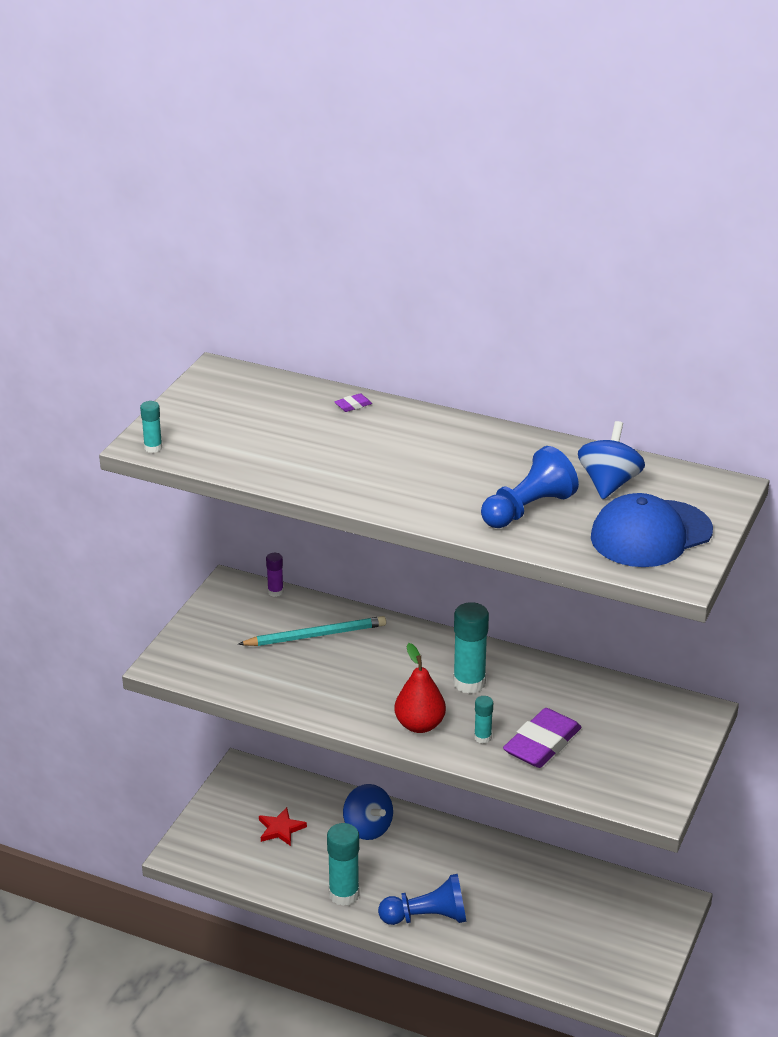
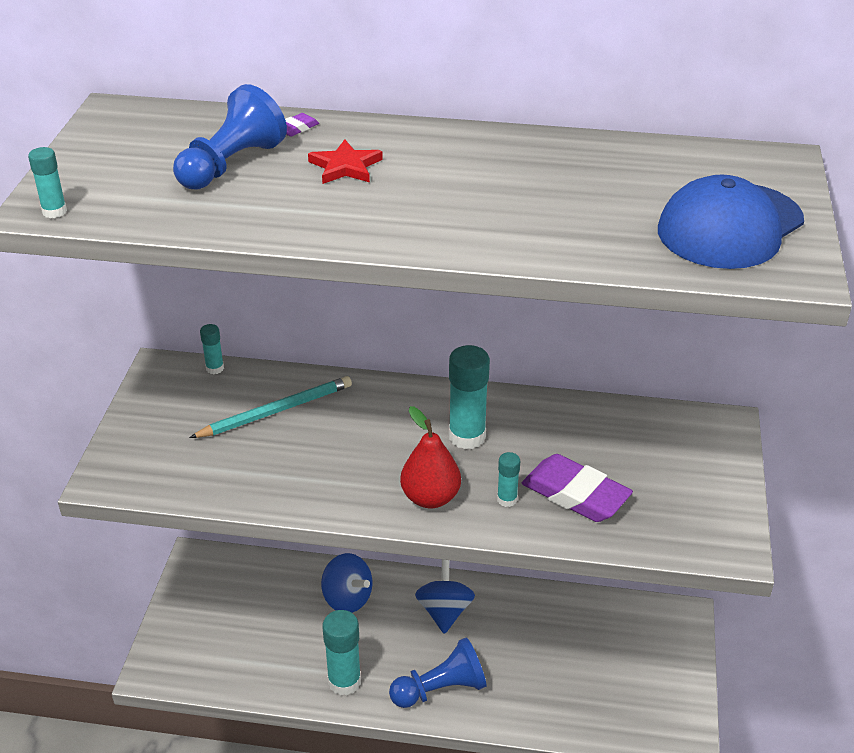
camera: 15 degrees left, 5 degrees up
(275, 592) = (215, 368): purple glue stick -> turquoise glue stick
(281, 829) = (255, 619): red star -> red star (345, 166)
(528, 509) = (567, 218): blue pawn -> blue pawn (231, 164)
(542, 744) = (575, 494): purple eraser -> purple eraser turned 75 degrees counterclockwise
(609, 483) = (645, 174): blue spinning top -> blue spinning top (444, 611)

